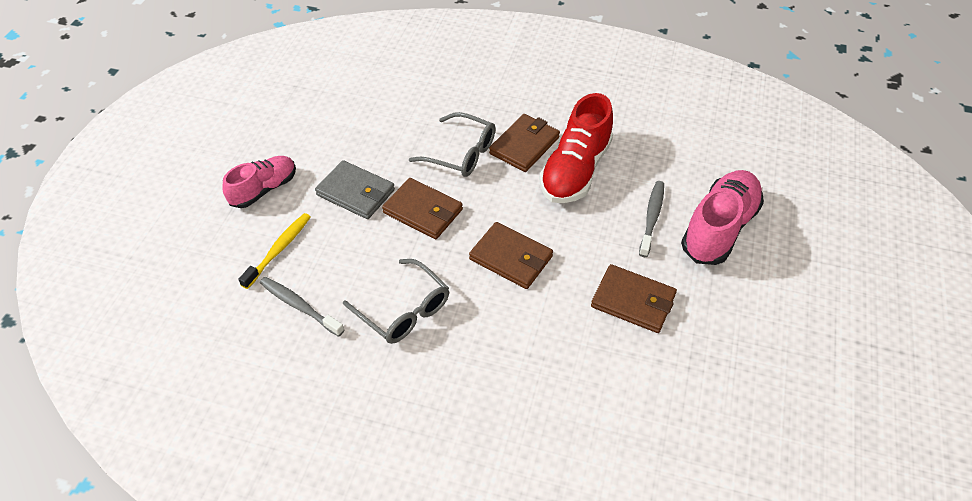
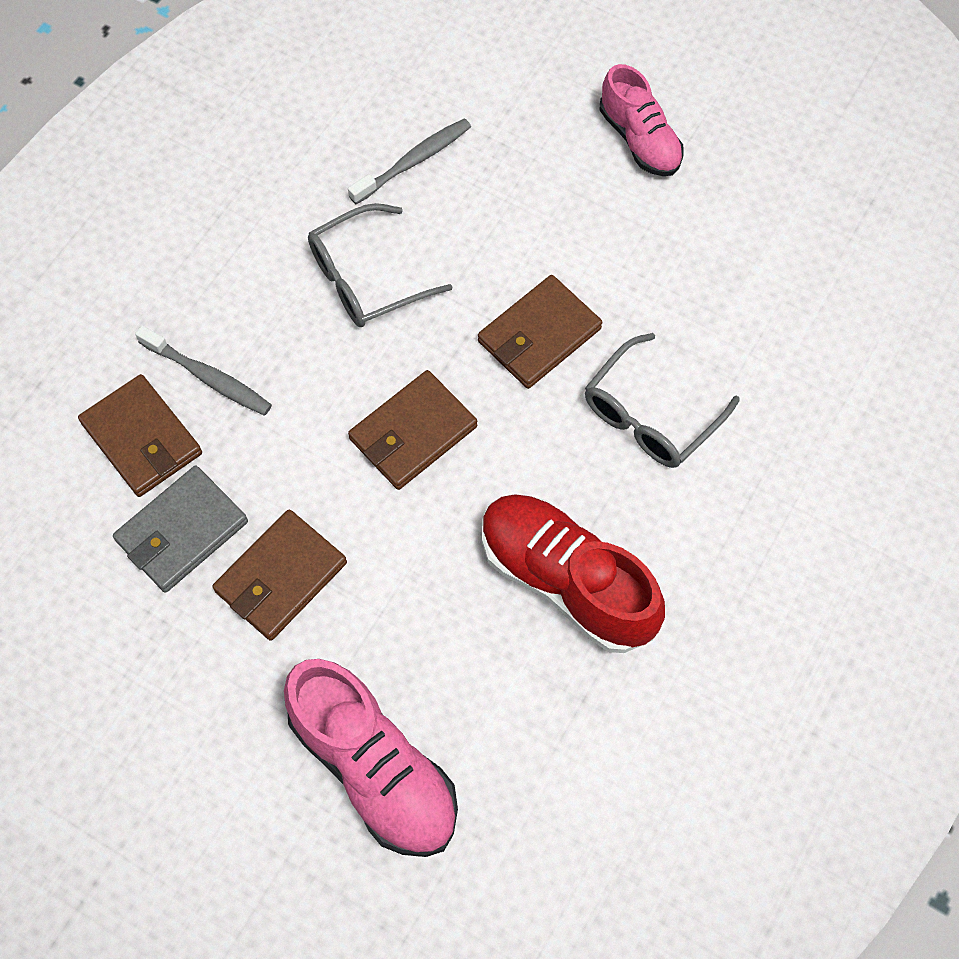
camera: 105 degrees right, 15 degrees up
(278, 250) = (517, 147): yellow toothbrush -> none
(356, 192) = (602, 253): grey wallet -> grey wallet (182, 532)
(524, 145) = (646, 517): brown wallet -> brown wallet (142, 438)
(651, 218) = (429, 666): grey toothbrush -> grey toothbrush (207, 377)

